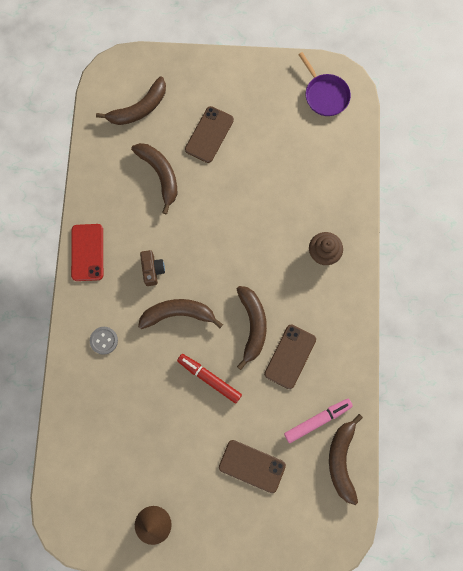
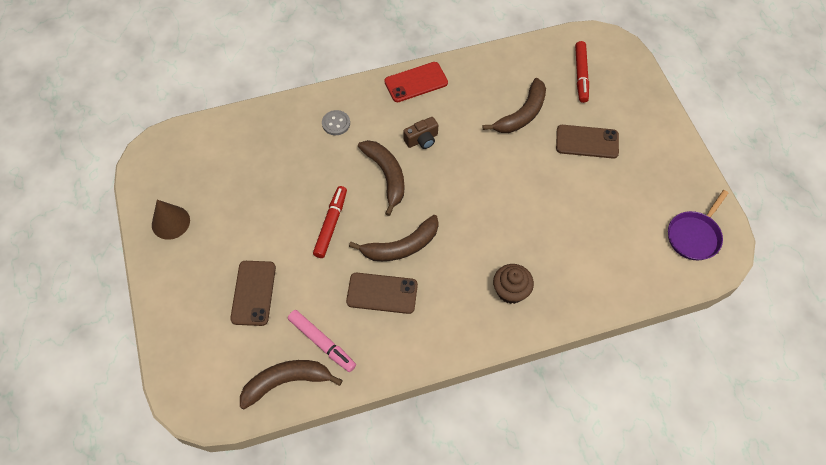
camera: 70 degrees right, 15 degrees down
(139, 108) = (581, 75): brown banana -> red marker

